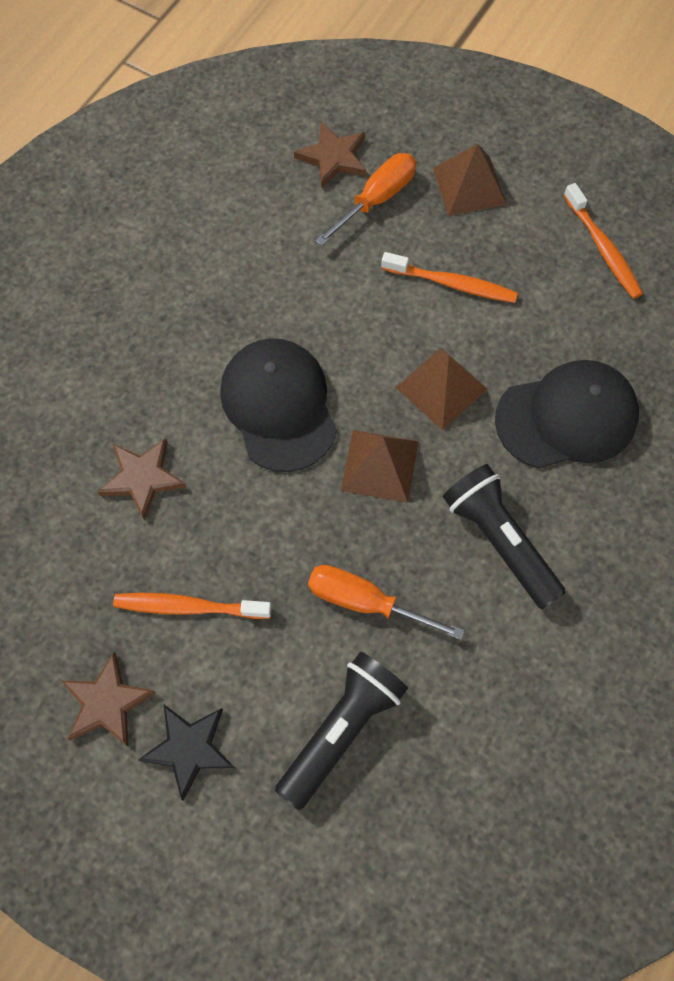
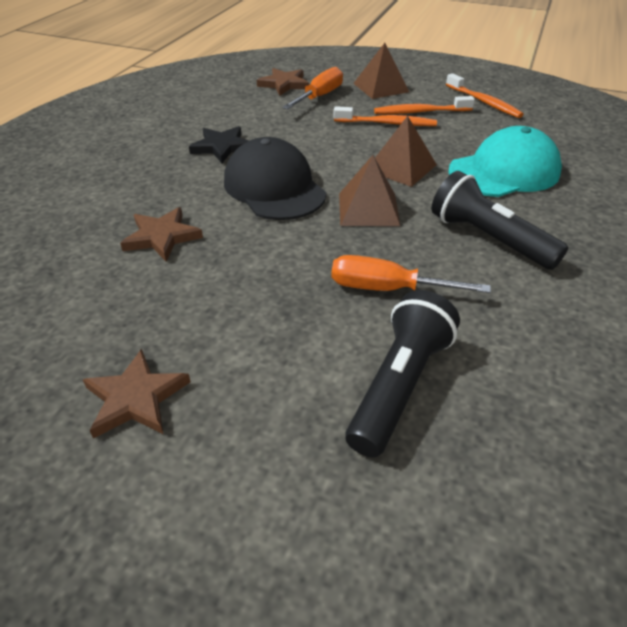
camera: 10 degrees left, 25 degrees down
(189, 607) = (217, 312): orange toothbrush -> orange toothbrush (420, 112)
(189, 748) = (235, 426): black star -> black star (222, 147)
(567, 417) = (504, 171): black cap -> turquoise cap

